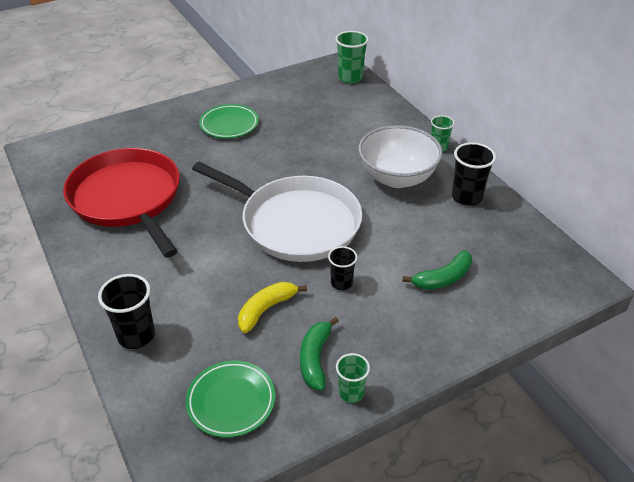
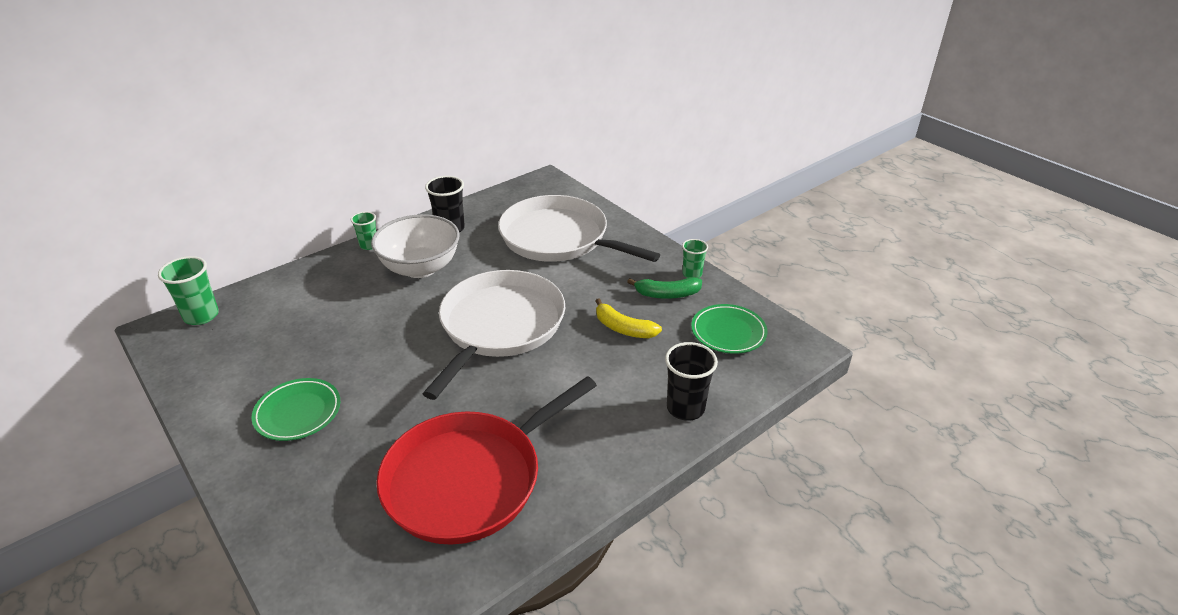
camera: 100 degrees left, 5 degrees down
(341, 283) = (578, 289): black cup -> none
(443, 278) = (559, 238): green banana -> white pan

